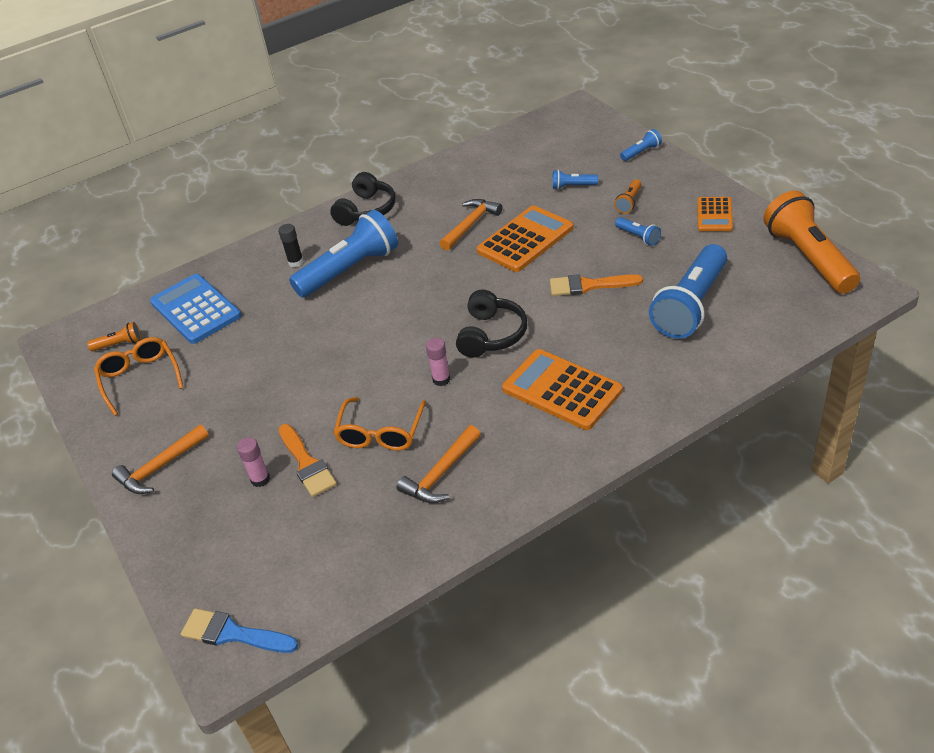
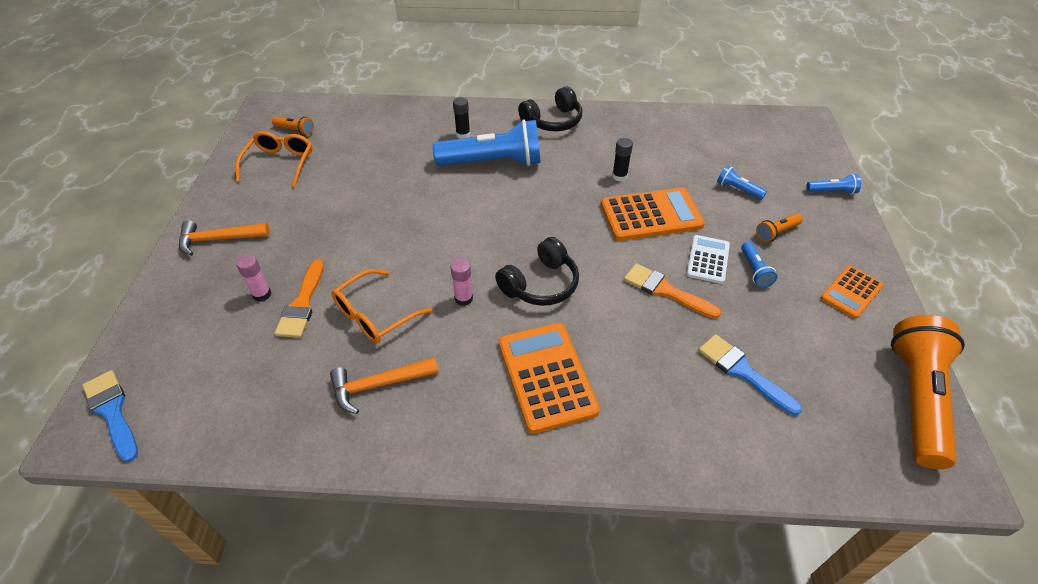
camera: 30 degrees right, 5 degrees up
(195, 309) = (364, 133): blue calculator -> none
(471, 224) = (619, 176): orange hammer -> black glue stick
(598, 247) = (708, 259): none -> white calculator
(691, 306) = (743, 371): blue flashlight -> blue brush

